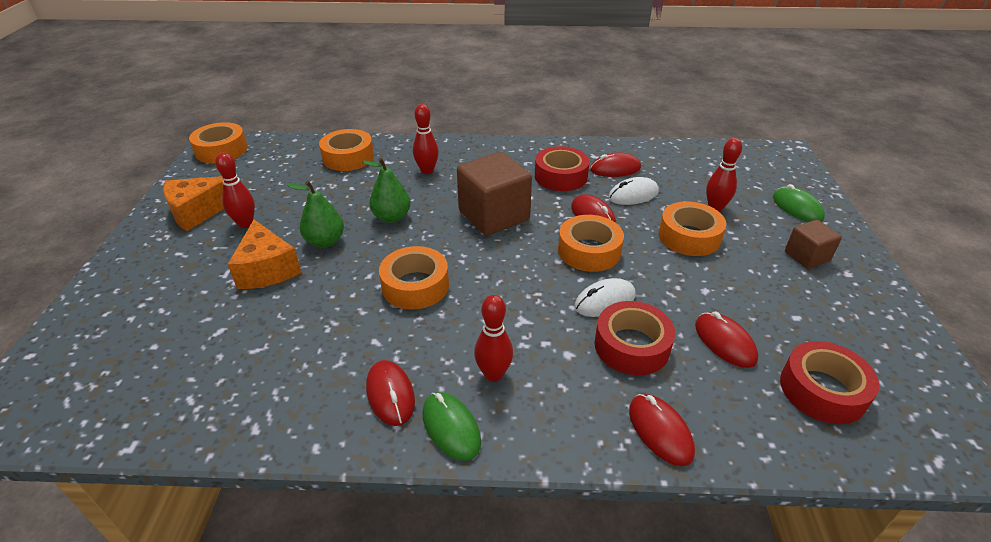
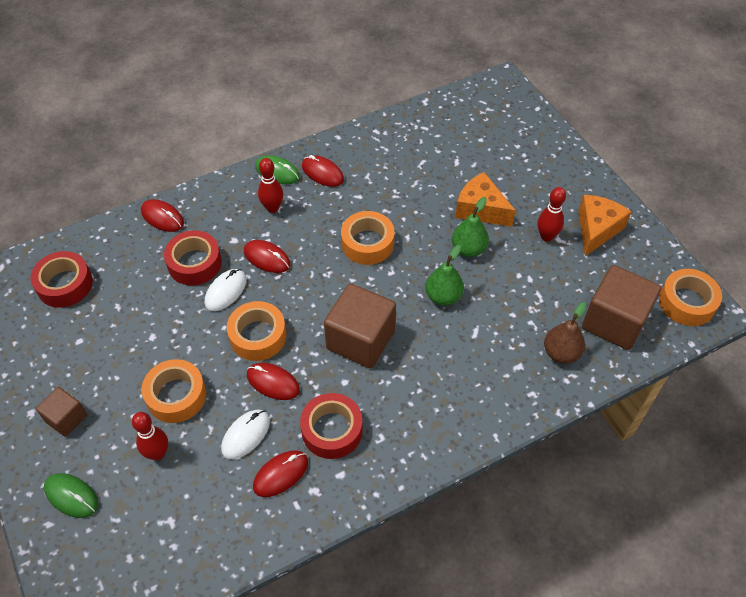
camera: 150 degrees right, 15 degrees up
(286, 159) = (614, 322): none -> brown cube
(348, 157) = (561, 353): orange tape -> brown pear
(427, 171) = (468, 372): red bowling pin -> none
(724, 342) = (131, 294): red mouse -> red mouse (267, 258)

